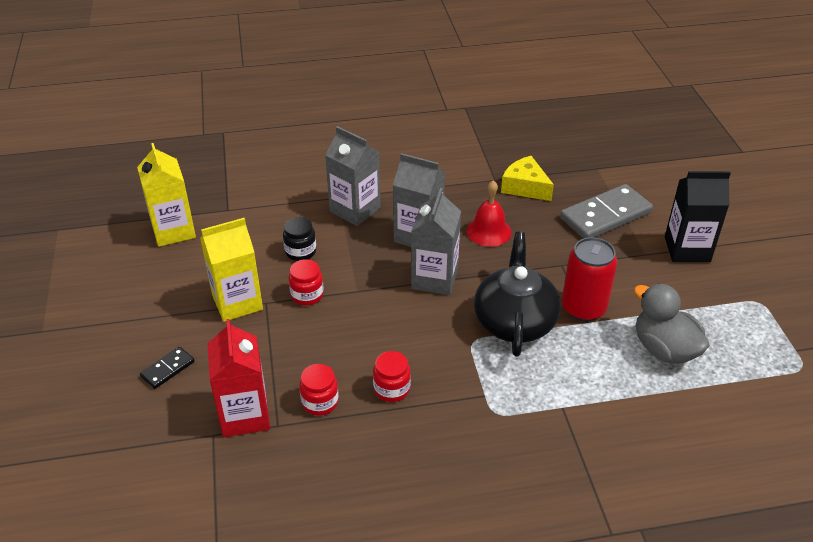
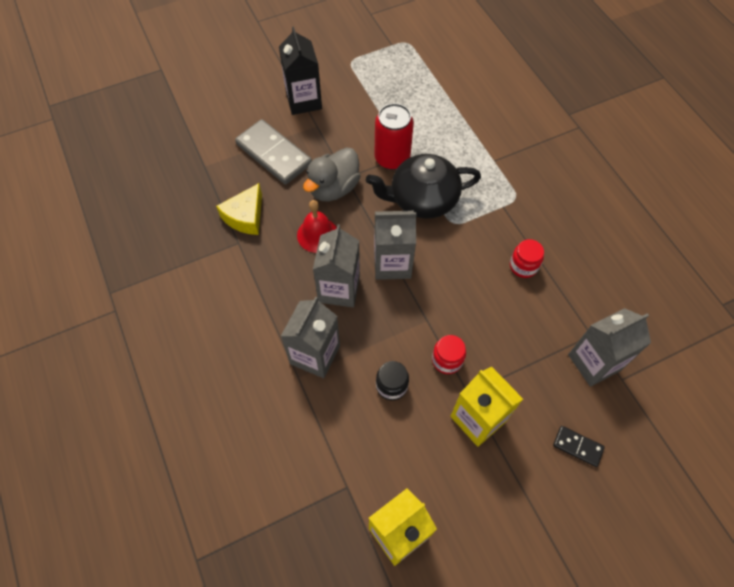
camera: 105 degrees left, 20 degrees up
(245, 415) = (594, 362): red carton -> grey carton
(320, 402) = (557, 312): red jar -> none
(664, 349) = (417, 110): grey duck -> grey duck (334, 188)

